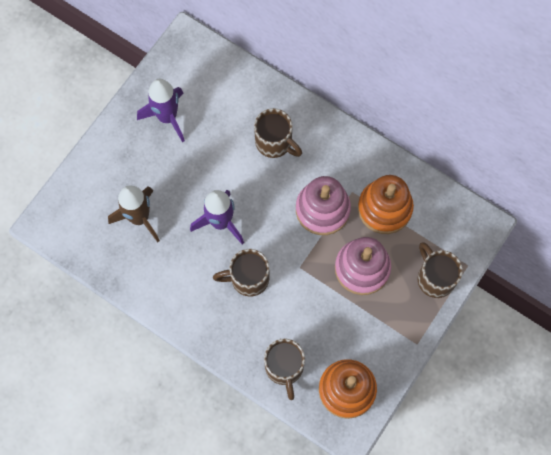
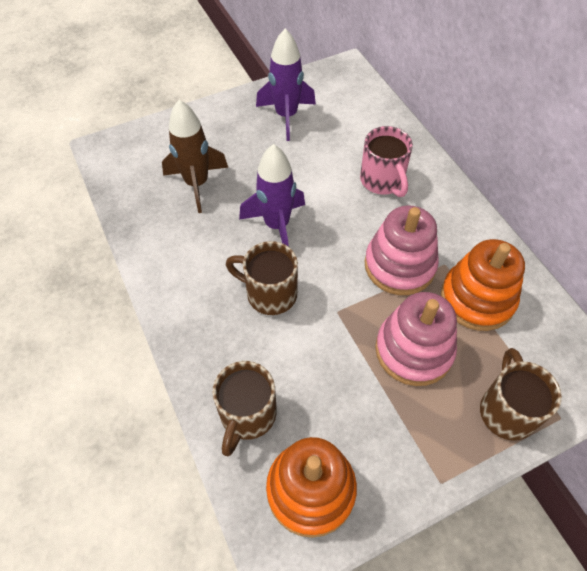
camera: 30 degrees right, 15 degrees down
(275, 142) = (382, 181): brown mug -> pink mug

